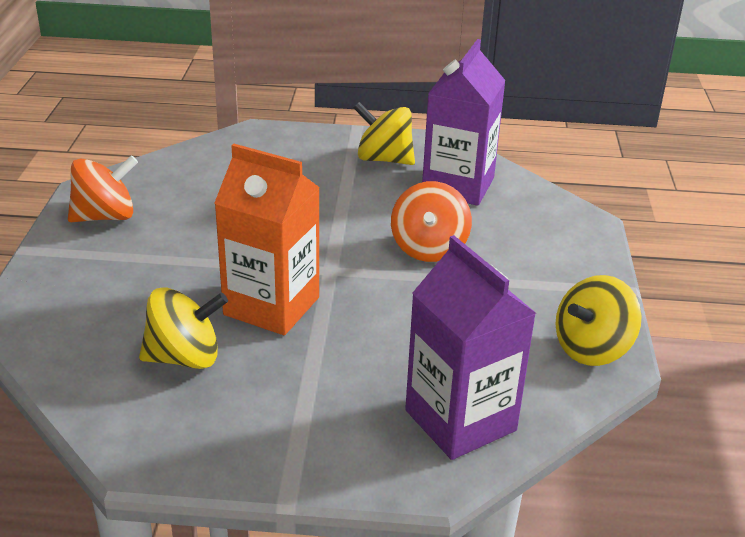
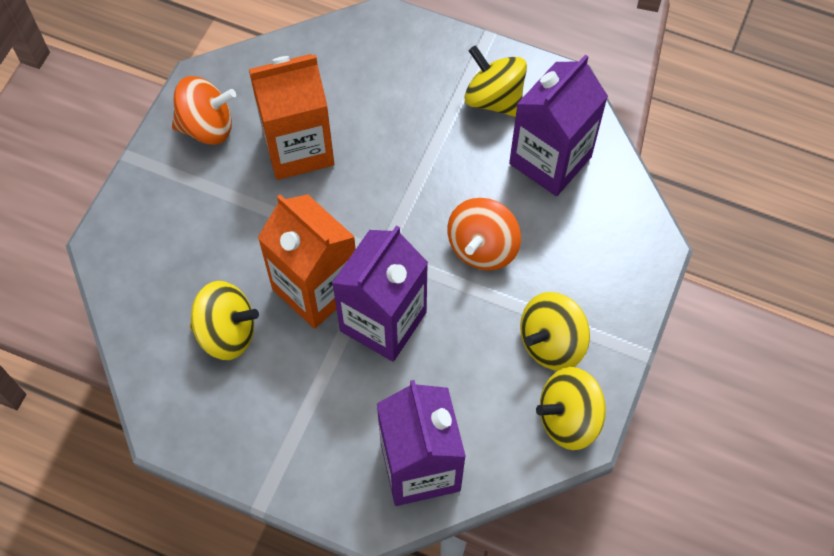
camera: 20 degrees right, 30 degrees up
(208, 216) = (298, 148): none -> orange carton
(357, 316) = (383, 321): none -> purple carton
(538, 299) = (551, 343): none -> yellow spinning top

